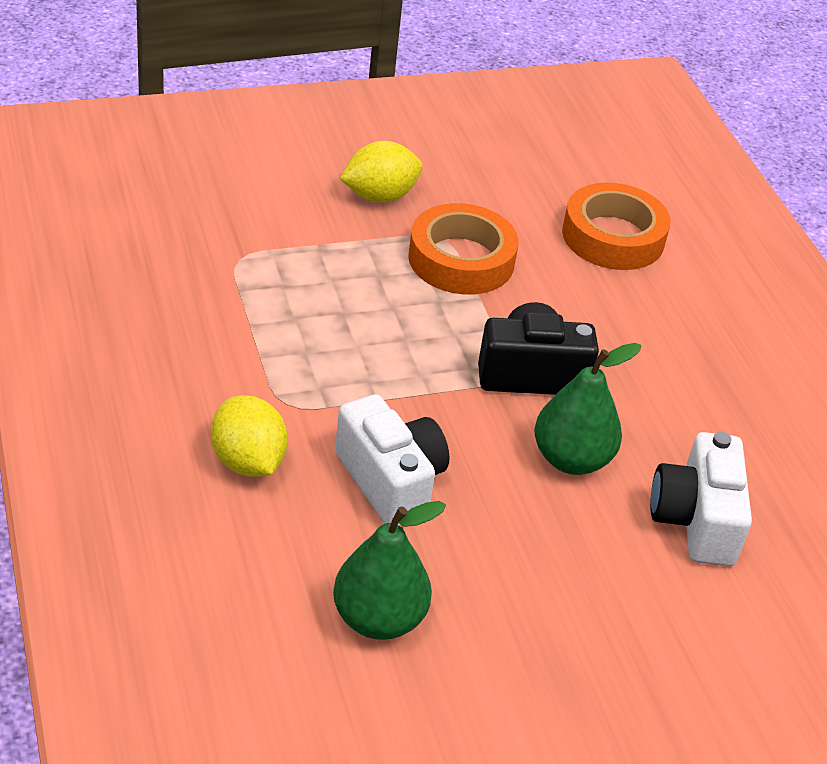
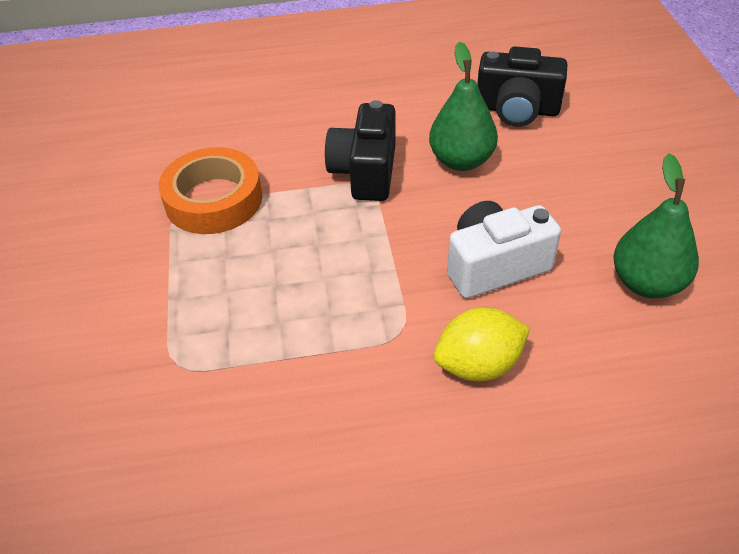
camera: 75 degrees left, 5 degrees up
(379, 196) = (104, 248): yellow lemon -> none
(613, 237) = (203, 110): orange tape -> none
(695, 520) = (517, 110): white camera -> black camera

